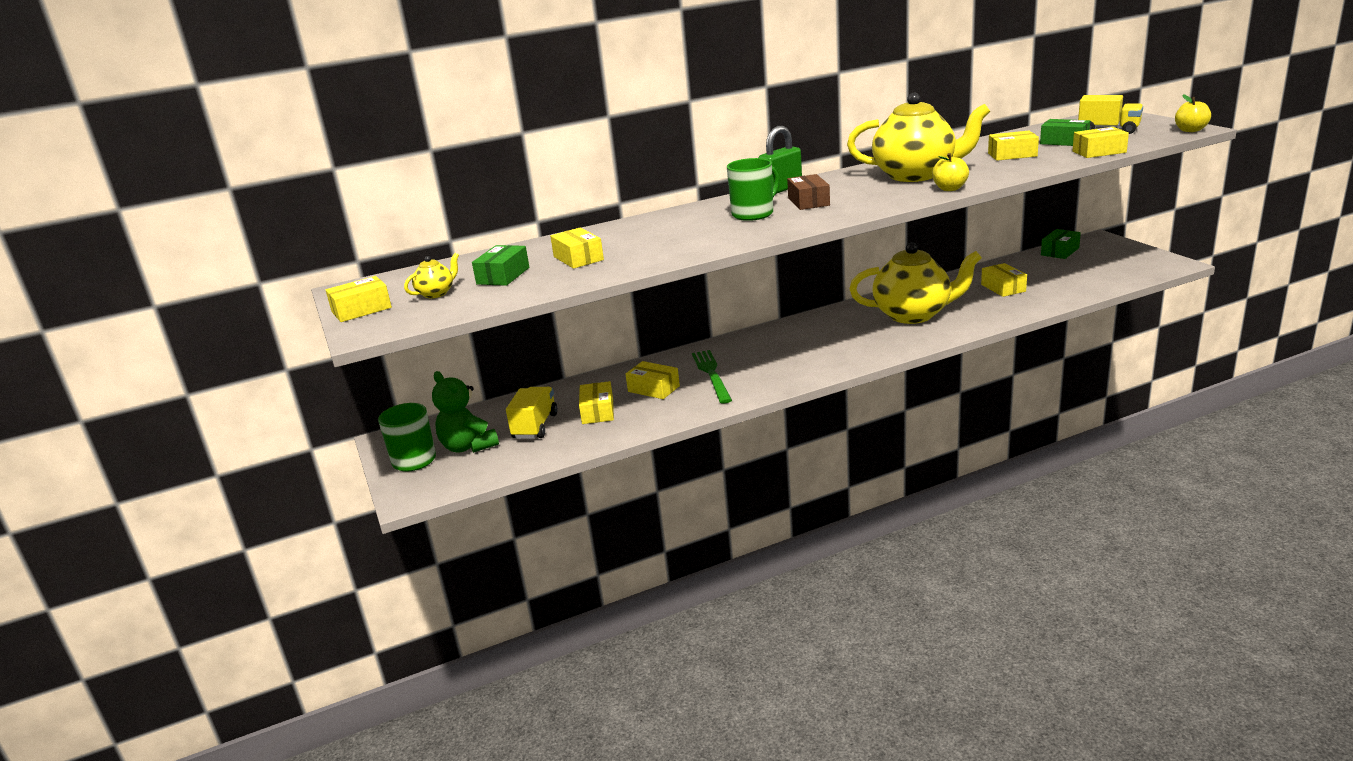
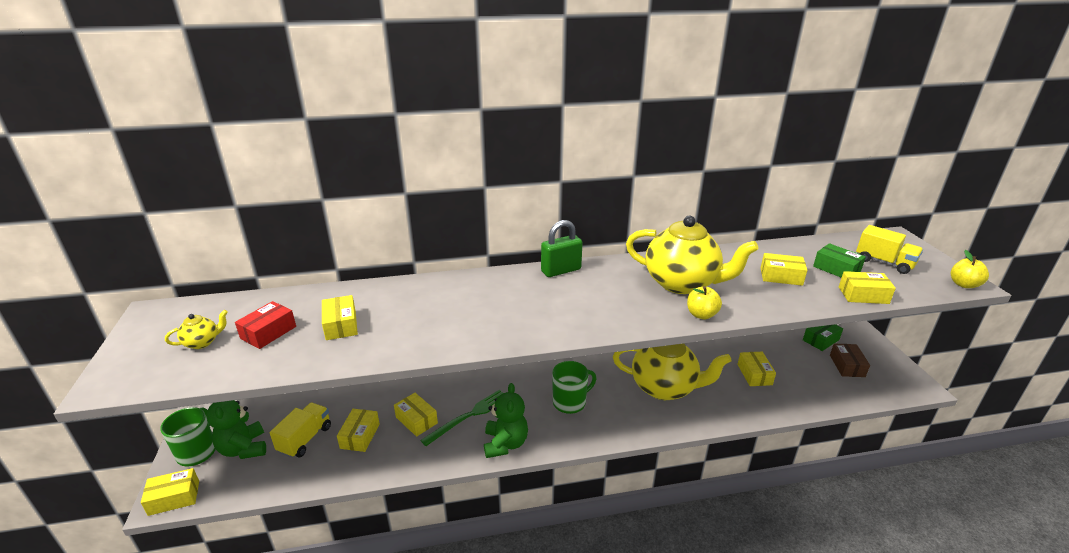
camera: 10 degrees right, 5 degrees up
(361, 310) = (133, 348): yellow box -> yellow box (174, 498)
(503, 276) = (268, 332): green box -> red box
(711, 374) = (469, 416): green fork -> green fork turned 45 degrees clockwise
(753, 214) = (517, 302): green mug -> green mug (570, 402)
(767, 384) = (505, 444): none -> green teddy bear
(808, 202) = (571, 297): brown box -> brown box (847, 366)

